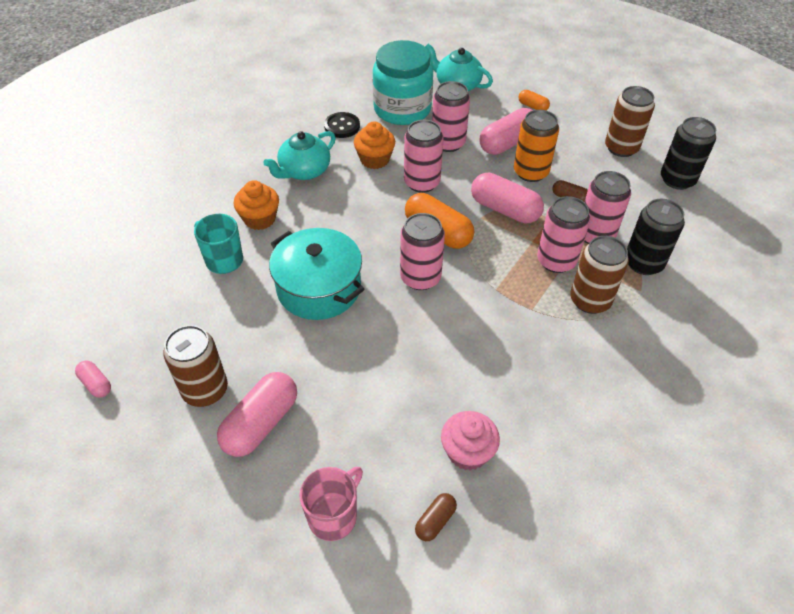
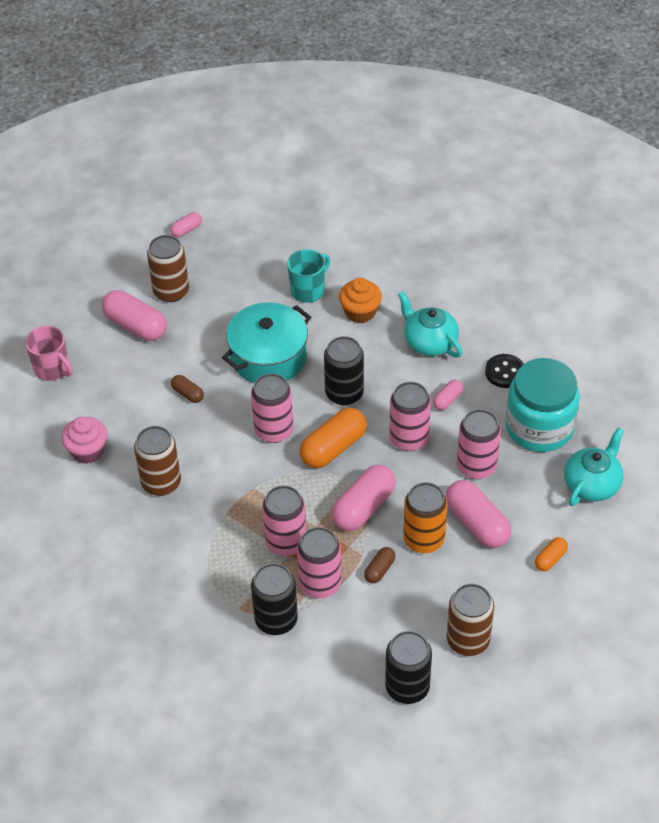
camera: 95 degrees right, 0 degrees up
(369, 227) = (344, 393): none -> black can
(374, 159) = (447, 400): orange cupcake -> pink capsule
(435, 521) = (36, 427): brown capsule -> brown capsule (188, 394)
(590, 300) = (231, 562): brown can -> brown can (161, 483)

